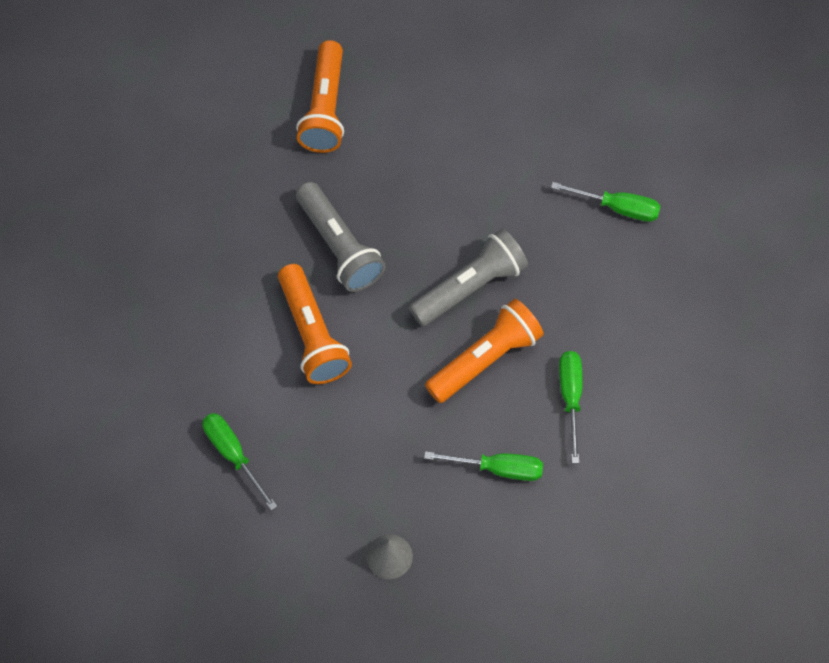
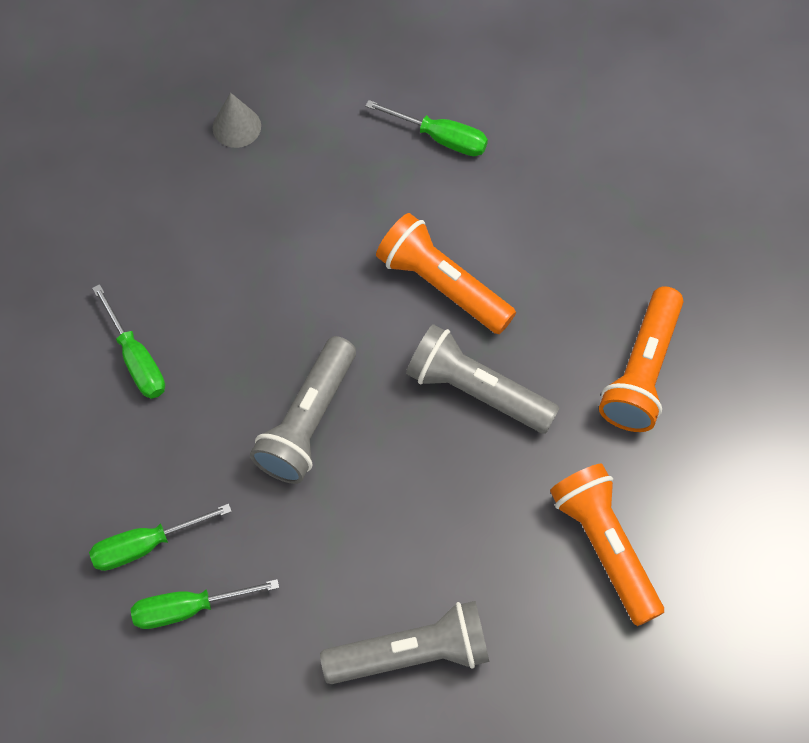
camera: 150 degrees right, 0 degrees up
(485, 359) = (247, 352): orange flashlight -> orange flashlight (641, 371)
(488, 111) = (412, 653): none -> grey flashlight
(498, 468) = (175, 253): green screwdriver -> green screwdriver (145, 545)

